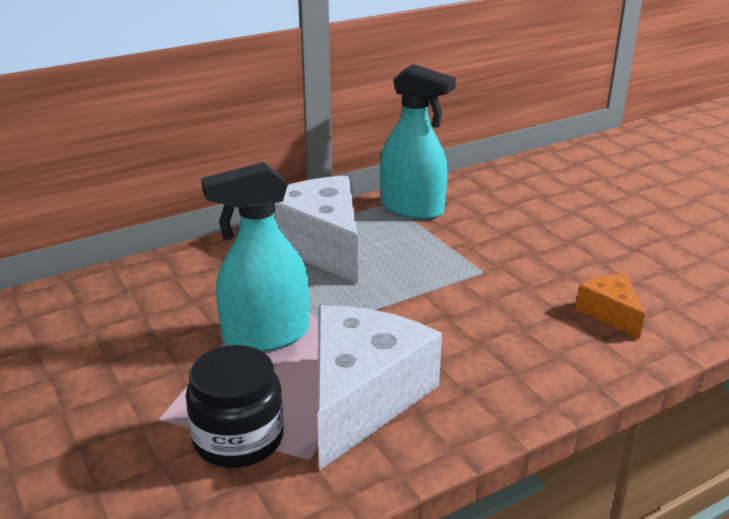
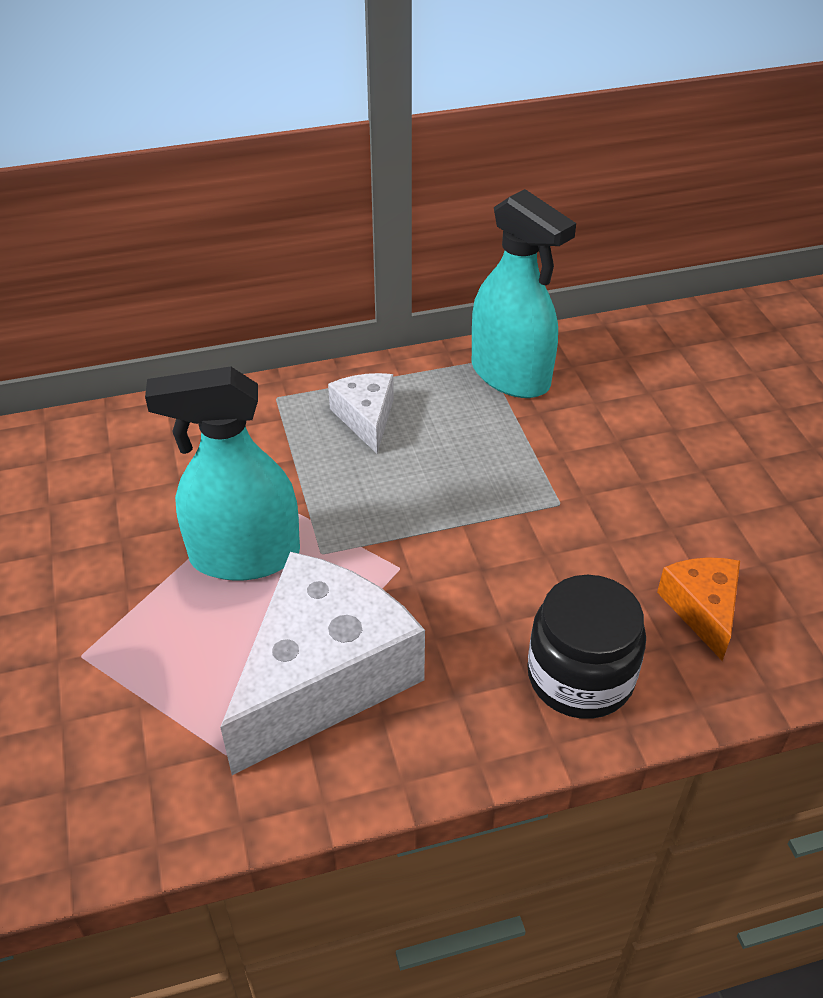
camera: 15 degrees right, 15 degrees up
(238, 438) = (157, 706): black jar -> black jar (580, 676)
(320, 245) = (366, 418): white cheese -> white cheese, size x0.50

